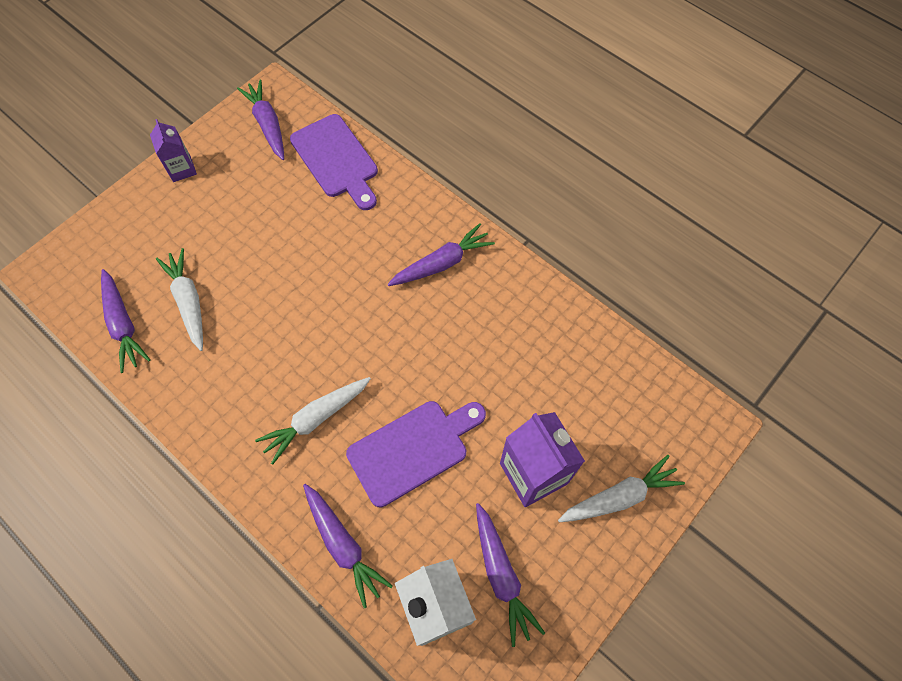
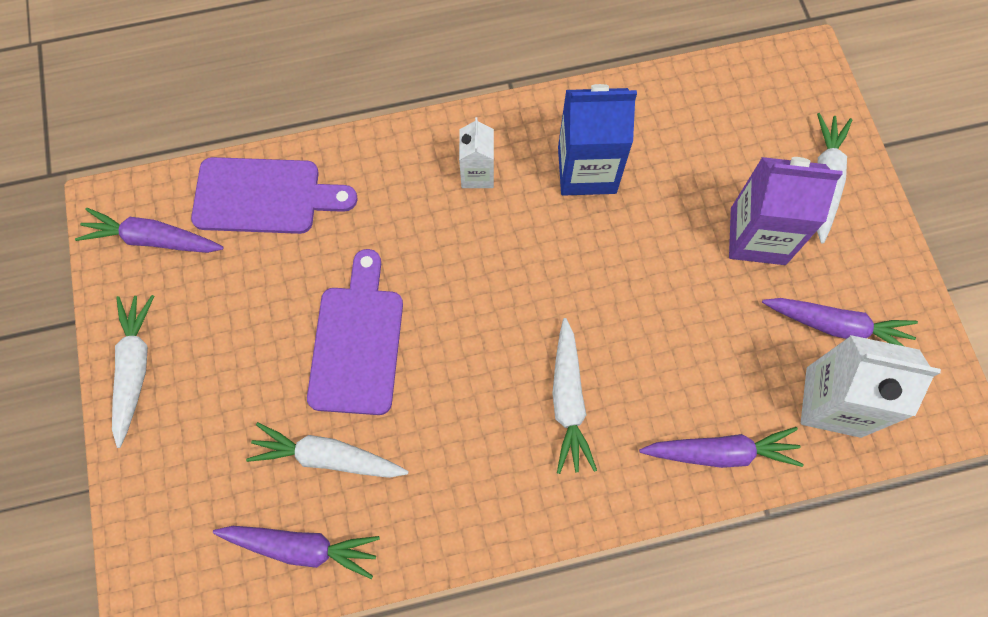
camera: 55 degrees left, 5 degrees up
(182, 169) = (135, 368): purple carton -> white carrot
(413, 449) = (664, 327): purple cutting board -> purple cutting board (357, 342)
(442, 263) = (477, 174): purple carrot -> white carton
(497, 327) = (587, 170): none -> blue carton

